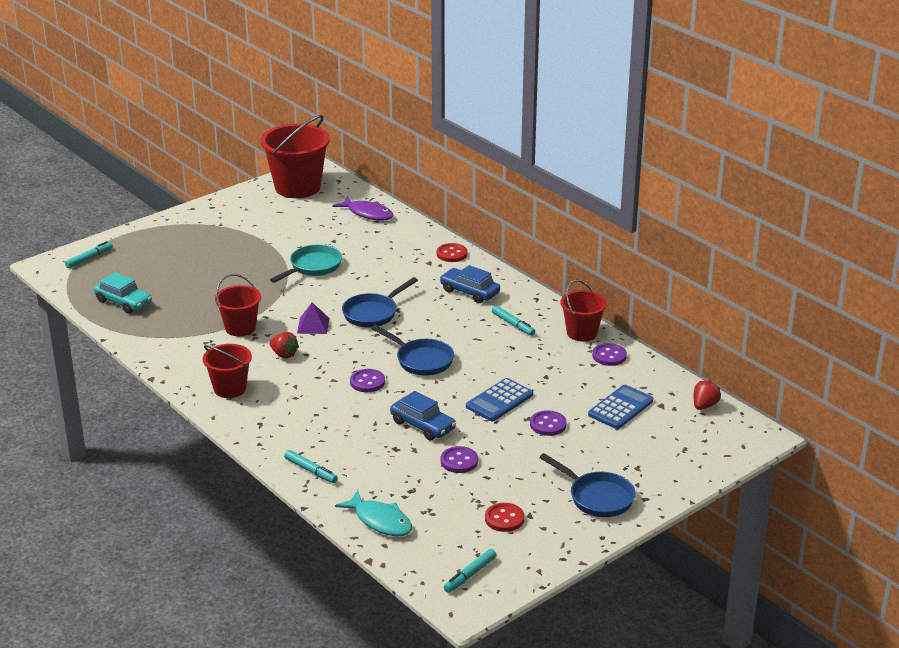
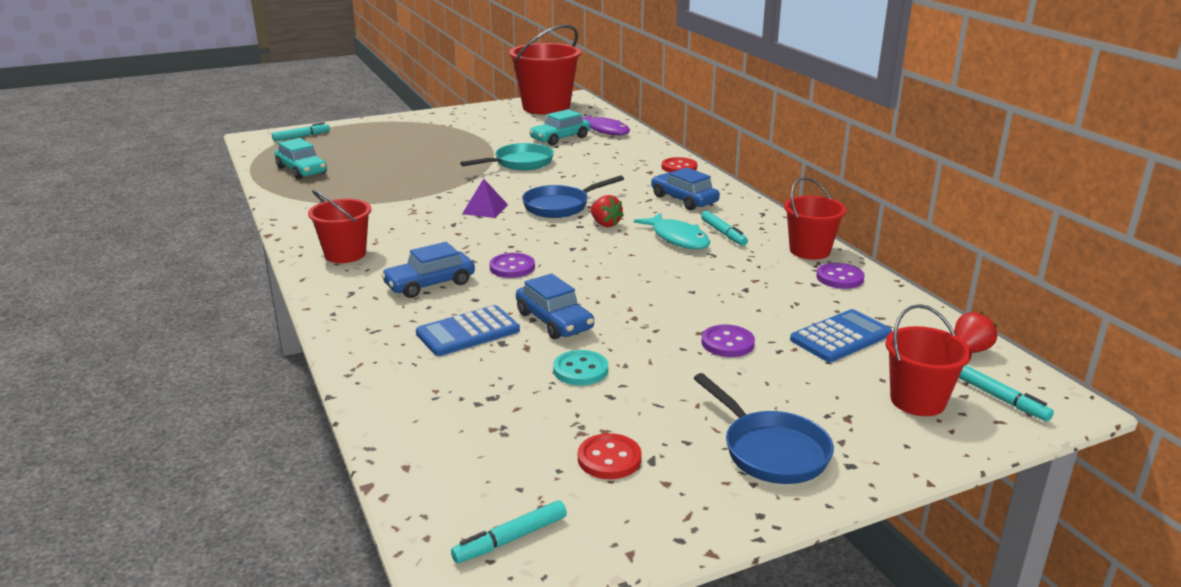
camera: 15 degrees right, 5 degrees down
(240, 328) = (403, 203): red bucket -> red bucket (917, 401)
(284, 354) = (432, 230): red strawberry -> red strawberry (605, 224)
(311, 471) = (373, 352): turquoise marker -> turquoise marker (1001, 399)
(314, 407) = (430, 284): none -> blue car
(332, 230) = (560, 138): none -> turquoise car
(380, 521) = (422, 431): turquoise fish -> turquoise fish (678, 238)
(421, 360) = (592, 254): blue pan -> none
(459, 461) = (580, 370): purple button -> turquoise button
(499, 401) = (671, 307): blue calculator -> blue calculator (468, 332)

